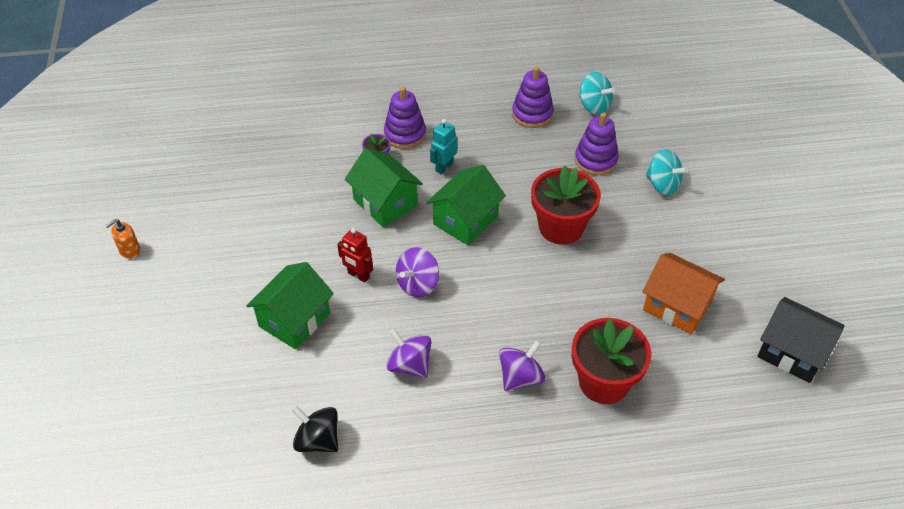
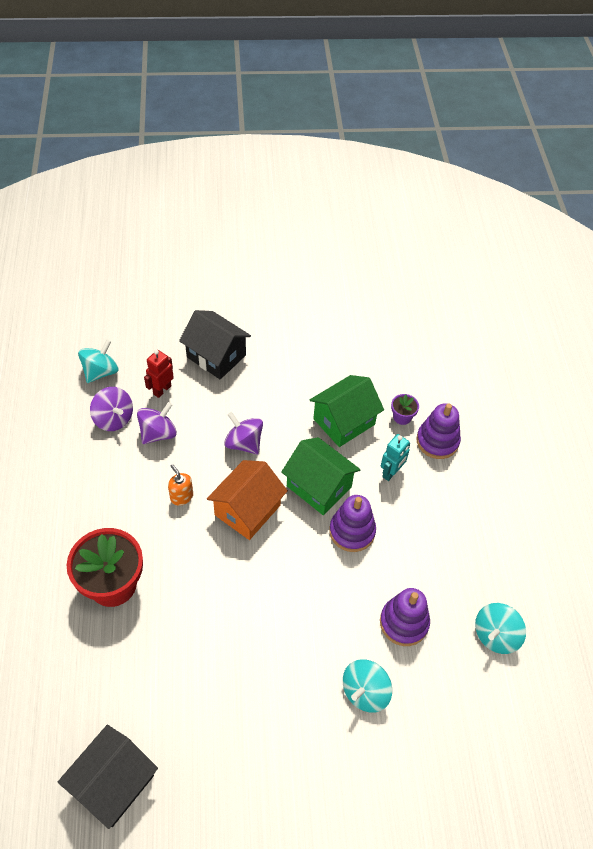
camera: 90 degrees right, 5 degrees up
(129, 250) = (297, 253): orange soap dispenser -> orange soap dispenser (181, 496)
(294, 319) = (216, 356): green house -> black house
(318, 440) = (100, 372): black spinning top -> turquoise spinning top
(358, 275) = (258, 399): red robot -> red robot (162, 390)
(444, 167) = (391, 472): turquoise robot -> turquoise robot turned 90 degrees clockwise
(520, 377) = (131, 515): purple spinning top -> purple spinning top (114, 419)
(532, 114) = (476, 564): purple stacking toy -> purple stacking toy (352, 531)
(561, 227) = (305, 572): red flower pot -> none
(677, 306) = (190, 671): orange house -> orange house (247, 510)

